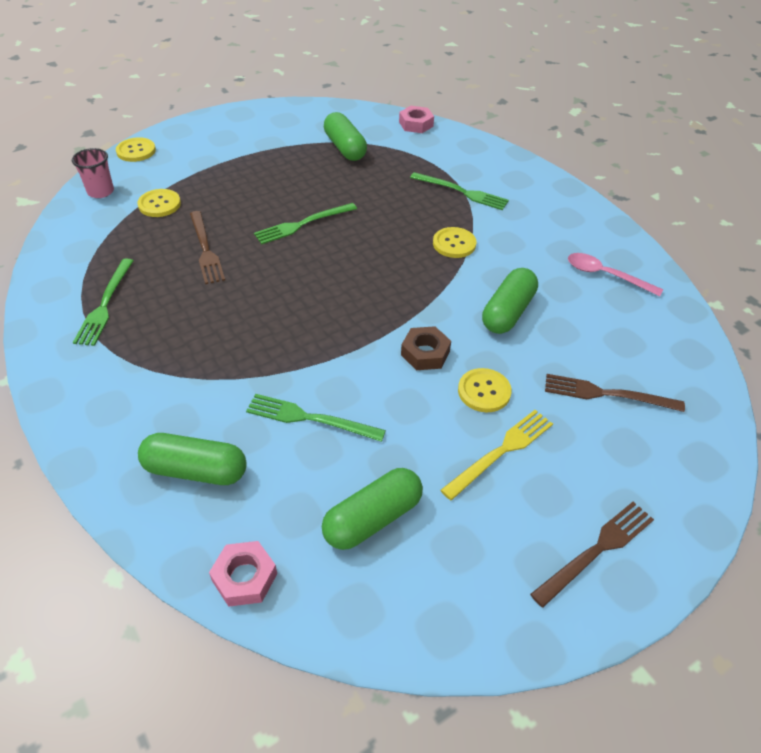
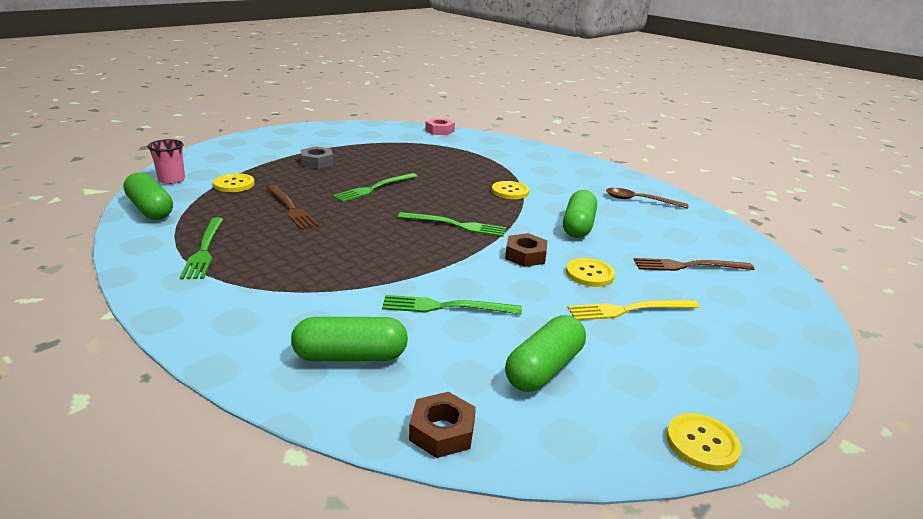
camera: 15 degrees left, 20 degrees down
(136, 151) = (197, 154): yellow button -> yellow button (702, 443)
(245, 577) = (442, 431): pink nut -> brown nut
(256, 173) = (317, 162): none -> grey nut
(345, 148) = (388, 145): green capsule -> green capsule (150, 209)
(461, 192) = (498, 164): green fork -> green fork (455, 225)
(501, 452) = (629, 310): yellow fork -> yellow fork turned 135 degrees counterclockwise
(596, 550) = (751, 363): brown fork -> none
(605, 275) = (639, 201): pink spoon -> brown spoon

